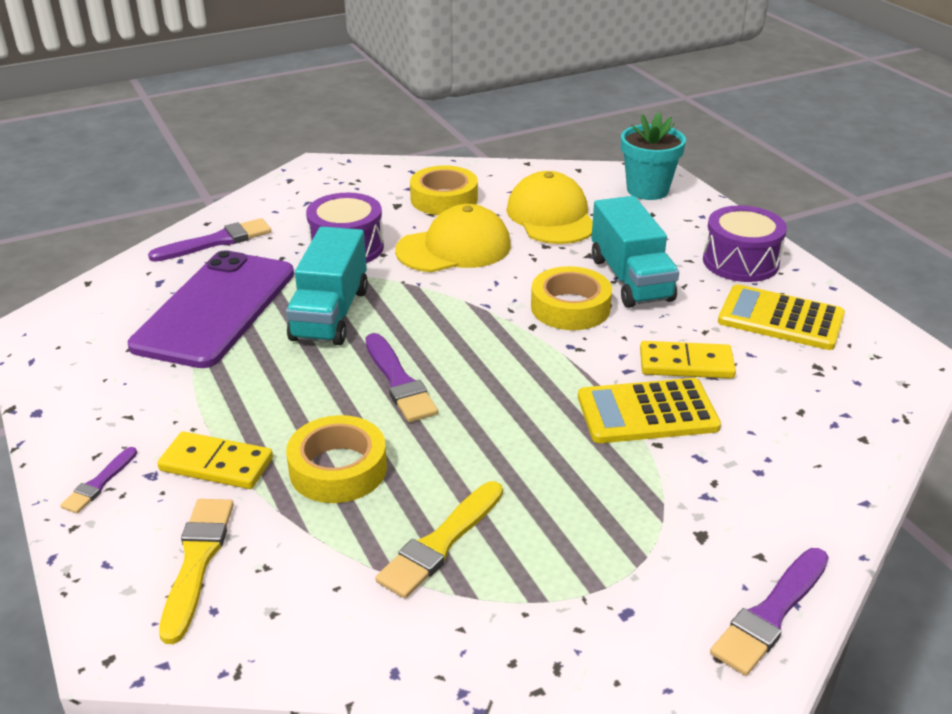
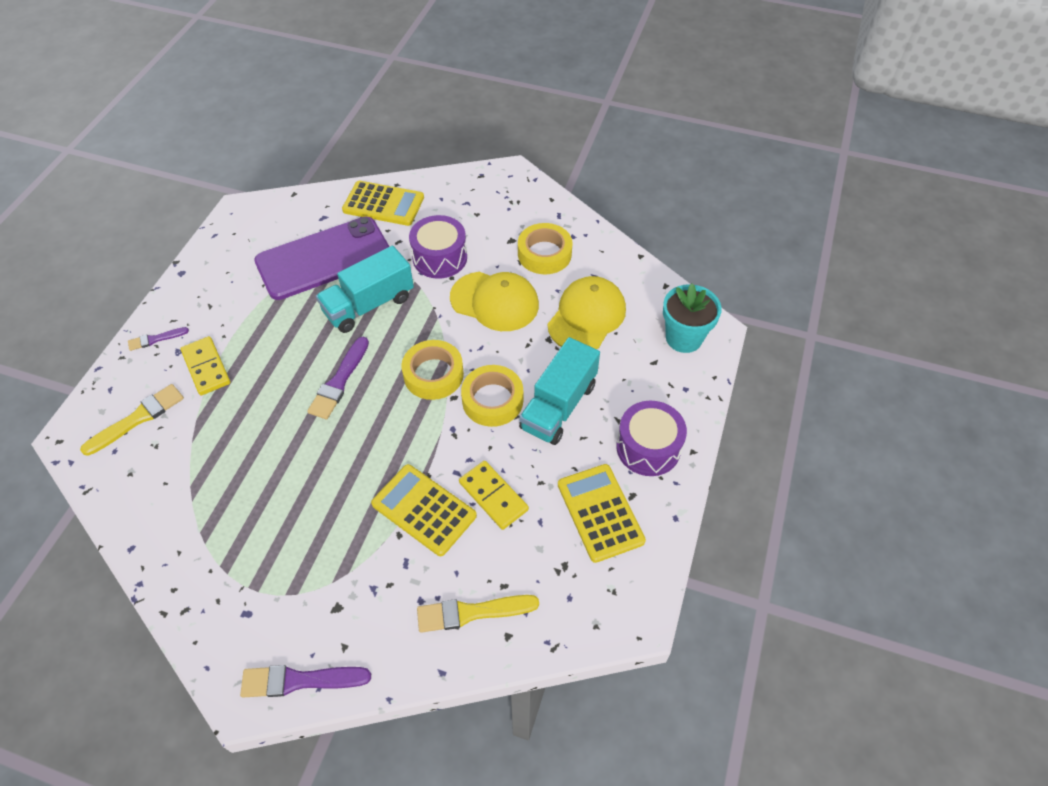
camera: 45 degrees right, 20 degrees up
(216, 241) = (383, 204): purple brush -> yellow calculator
(338, 469) = (246, 415): yellow tape -> yellow tape (433, 374)
(441, 543) = (229, 499): yellow brush -> yellow brush (472, 612)

